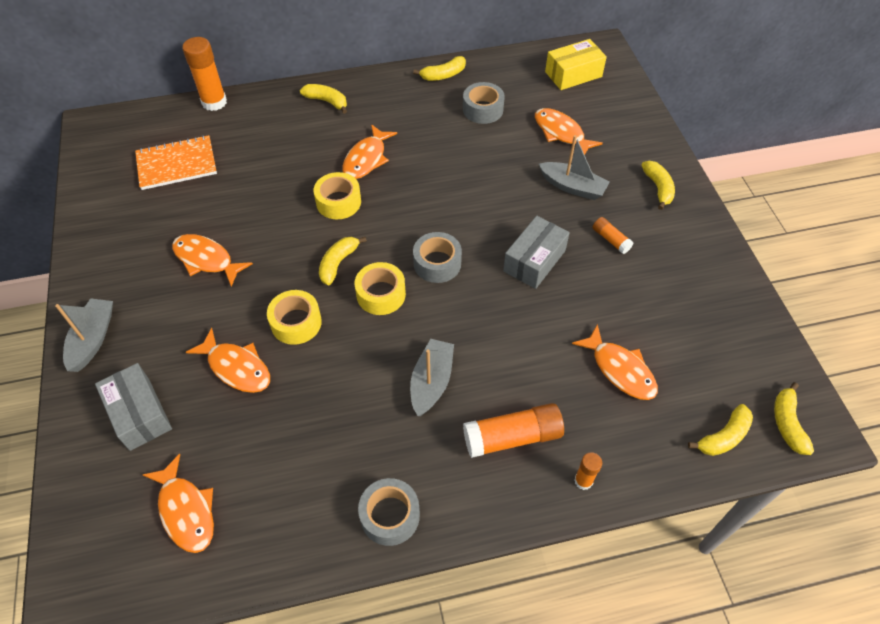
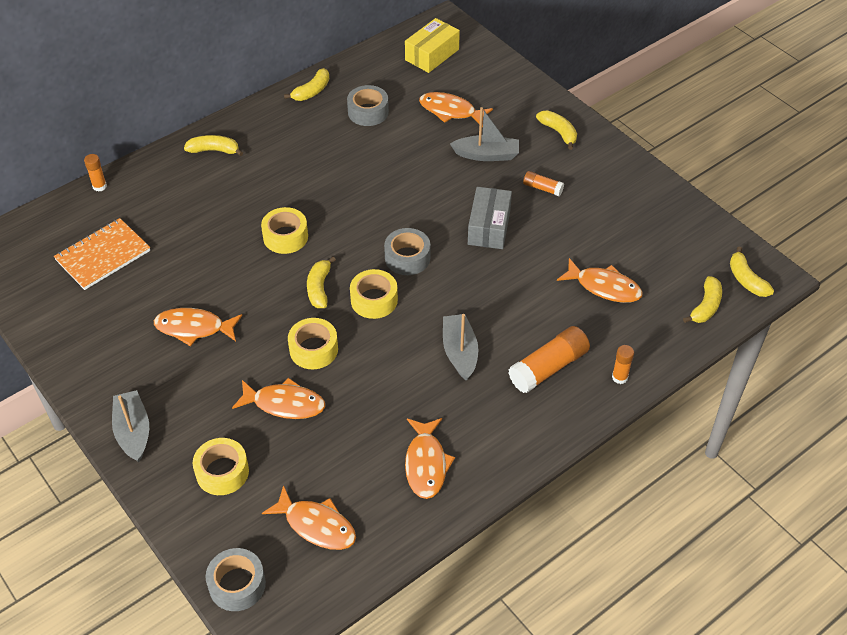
camera: 25 degrees left, 5 degrees down
(139, 414) = (222, 472): grey box -> yellow tape
(214, 102) = (99, 186): orange glue stick -> orange glue stick, size x0.53
(366, 159) = (287, 190): orange fish -> orange fish (426, 464)
(390, 516) = (486, 461): grey tape -> grey tape (237, 584)

